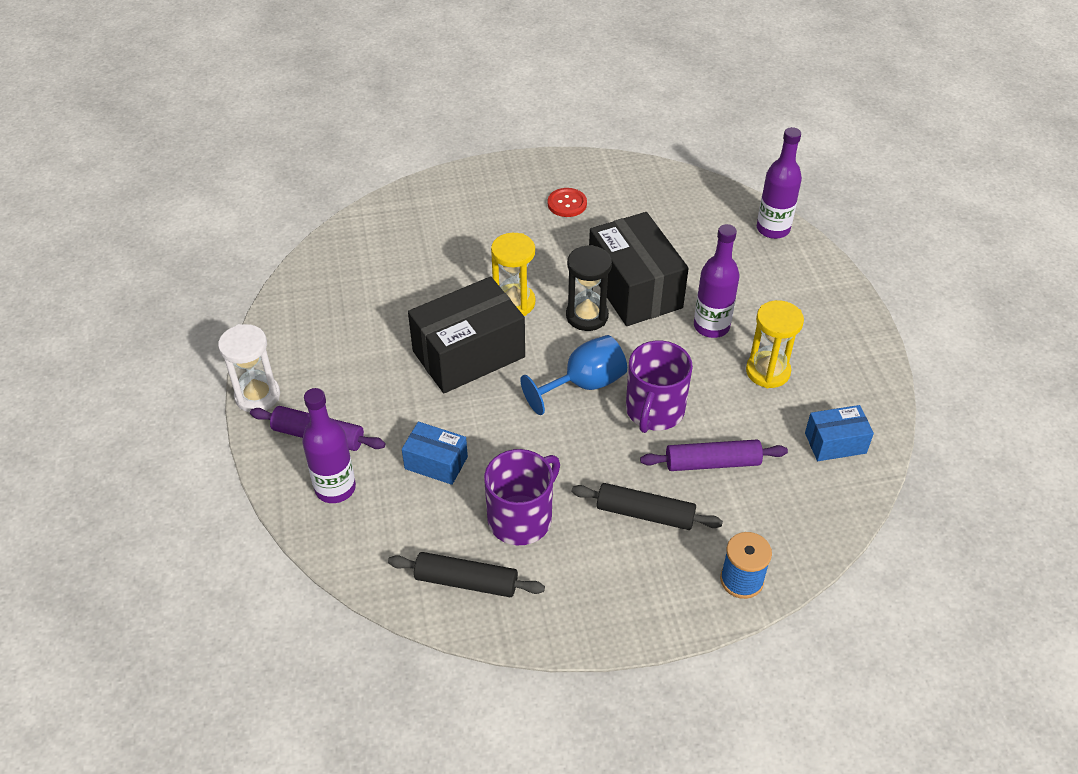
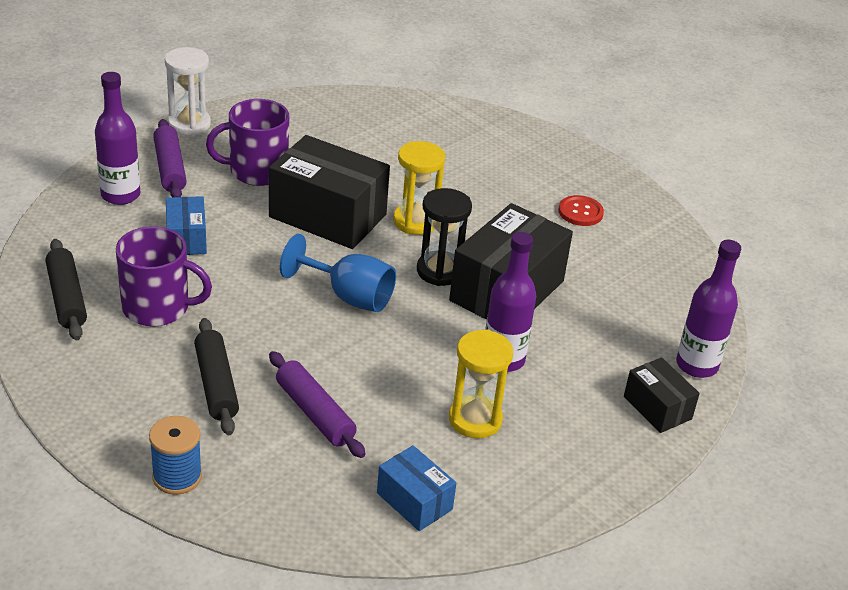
camera: 55 degrees right, 10 degrees down
(654, 411) = (352, 352): purple mug -> purple mug (257, 171)
(804, 270) = (657, 408): none -> black box

